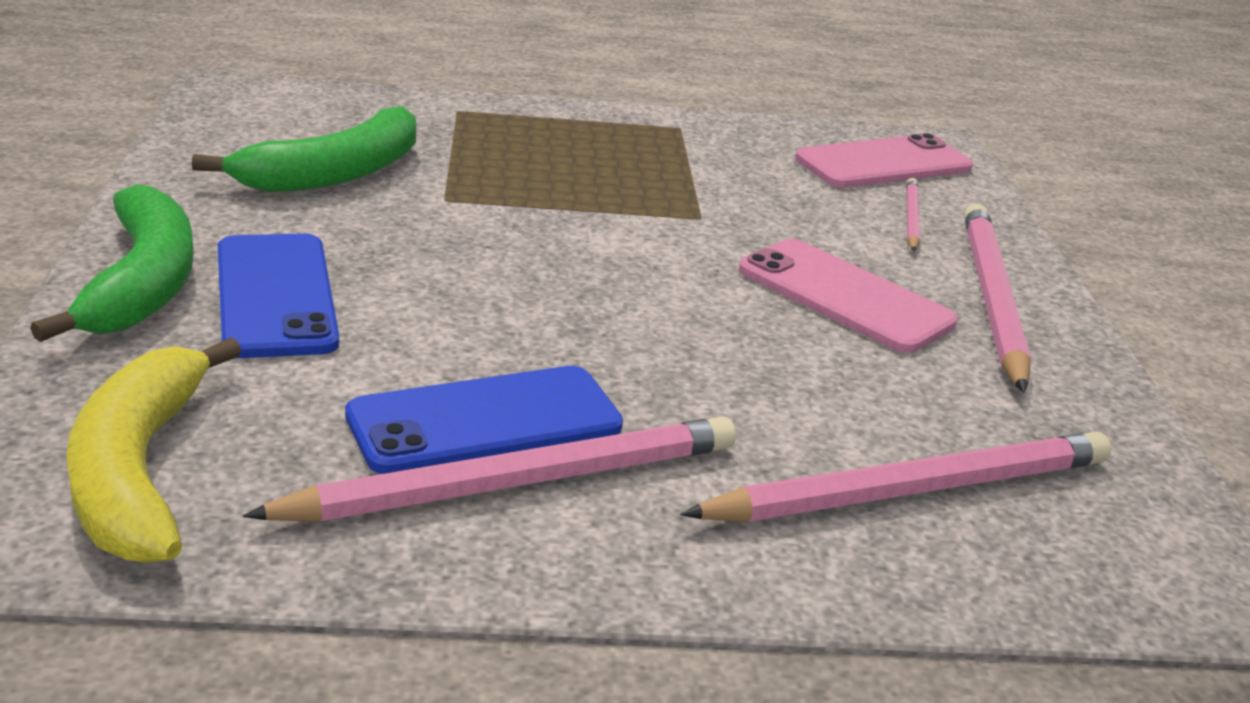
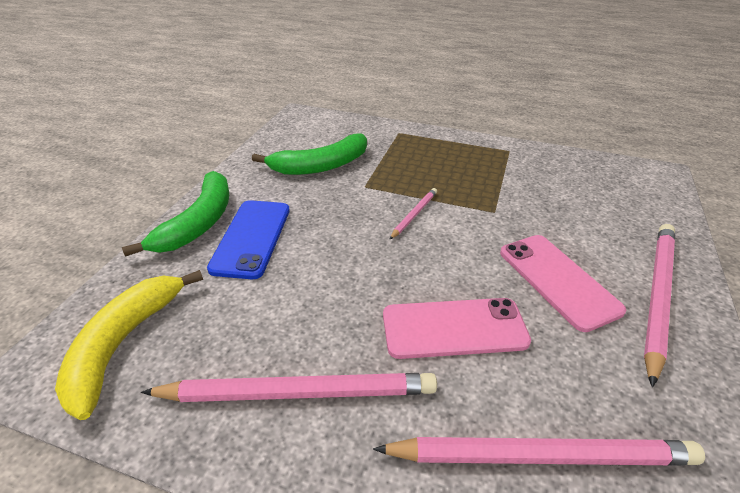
camera: 25 degrees right, 10 degrees up
(485, 421) = (306, 341): blue phone -> none
(883, 164) = (620, 184): pink phone -> pink phone (454, 328)
(911, 218) = (623, 226): pink pencil -> pink pencil (414, 214)

